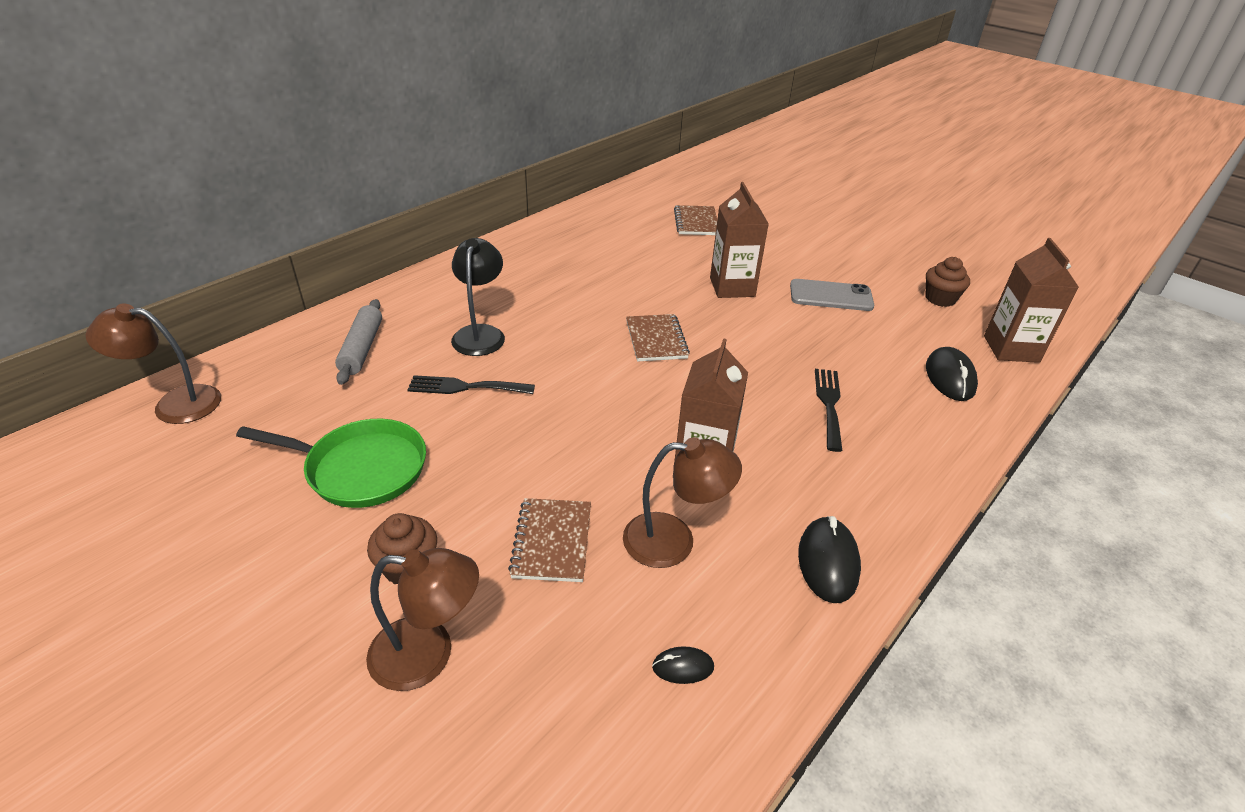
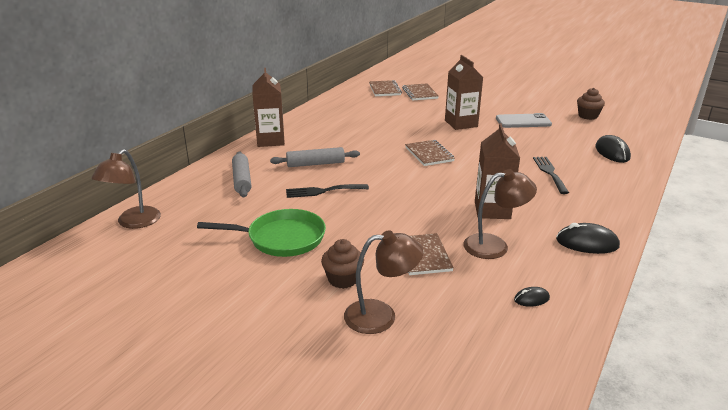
camera: 10 degrees left, 10 degrees down
(175, 404) = (133, 222): brown lamp -> brown lamp turned 60 degrees counterclockwise
(480, 334) = (315, 164): black lamp -> grey rolling pin
(648, 209) = (385, 89): none -> brown notebook
(828, 562) = (587, 243): black mouse -> black mouse turned 75 degrees counterclockwise
(1011, 349) = (640, 135): brown carton -> brown carton (270, 140)

